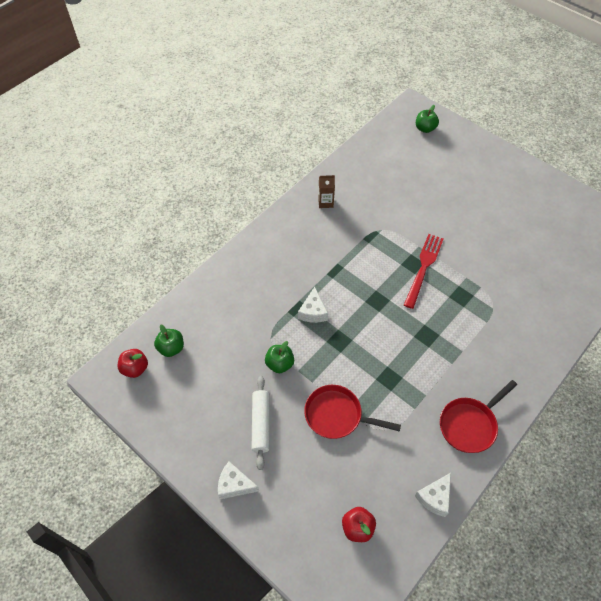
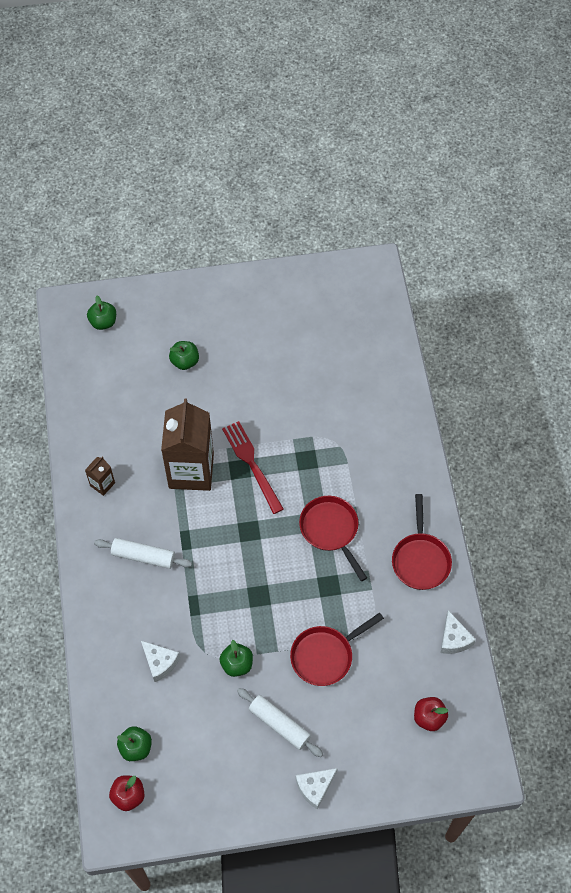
camera: 50 degrees left, 5 degrees up
(301, 257) = (143, 556): none -> white rolling pin
(313, 312) = (210, 594): white cheese -> white cheese (160, 662)
(383, 239) = (191, 471): none -> brown carton
(429, 348) = (331, 530): none -> red pan
(448, 183) = (185, 361): none -> green apple

